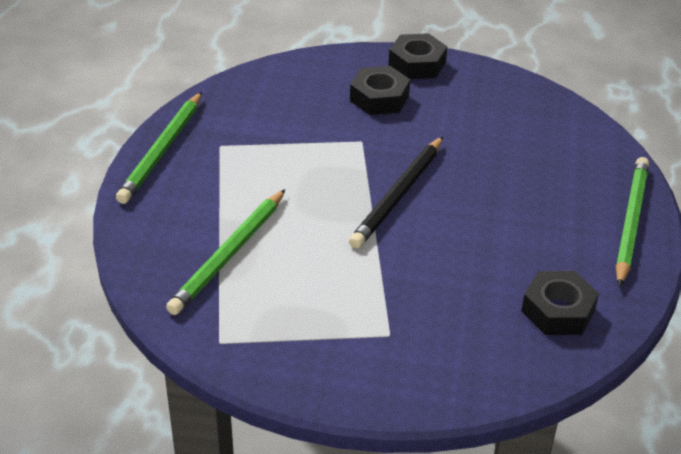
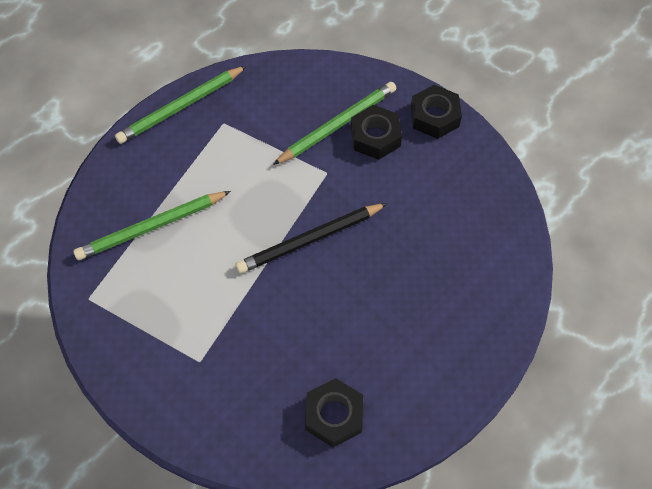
camera: 35 degrees right, 20 degrees up
(630, 222) = (465, 369): green pencil -> green pencil (337, 125)

